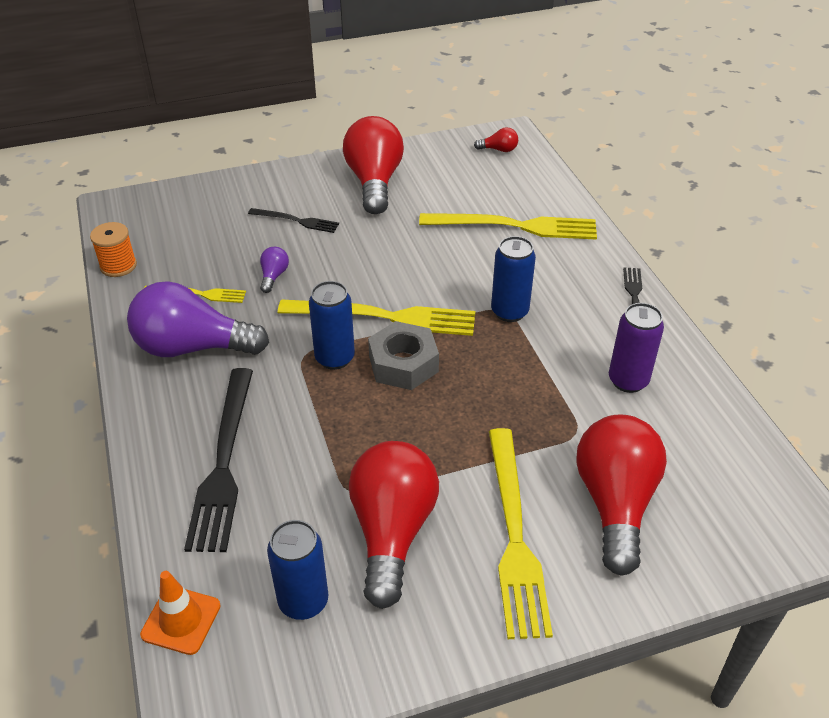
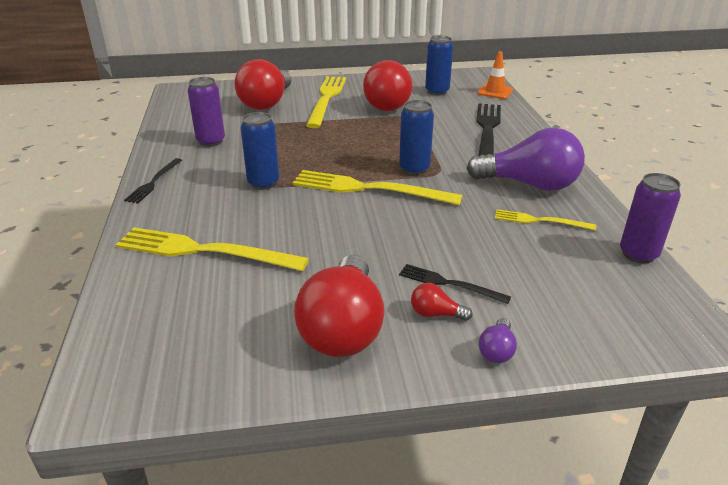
camera: 170 degrees left, 10 degrees down
(118, 266) = (638, 254): orange spool -> purple can
(273, 276) = (469, 228): purple light bulb -> purple light bulb (497, 350)
(403, 364) = (363, 162): grey nut -> none
(499, 150) = (138, 365): red light bulb -> red light bulb (436, 314)

